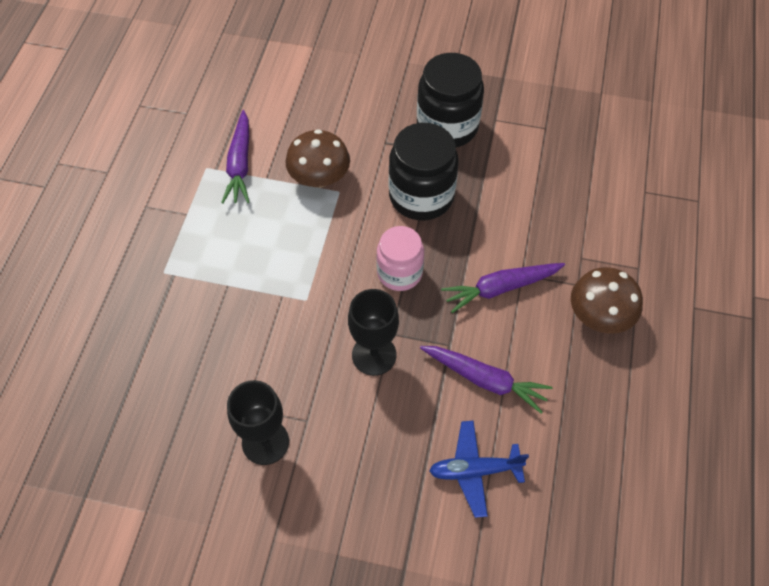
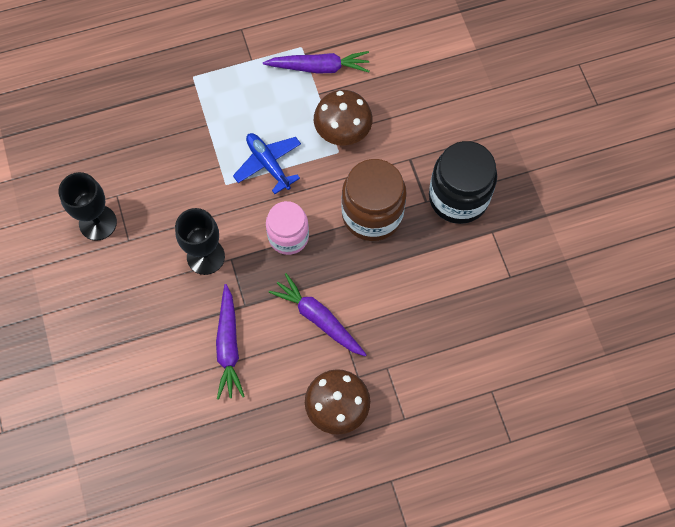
camera: 60 degrees right, 10 degrees up
(240, 164) = (319, 67): purple carrot -> purple carrot turned 150 degrees counterclockwise
(421, 196) = (372, 214): black jar -> brown jar
(475, 470) = (150, 375): blue plane -> blue plane (268, 164)

